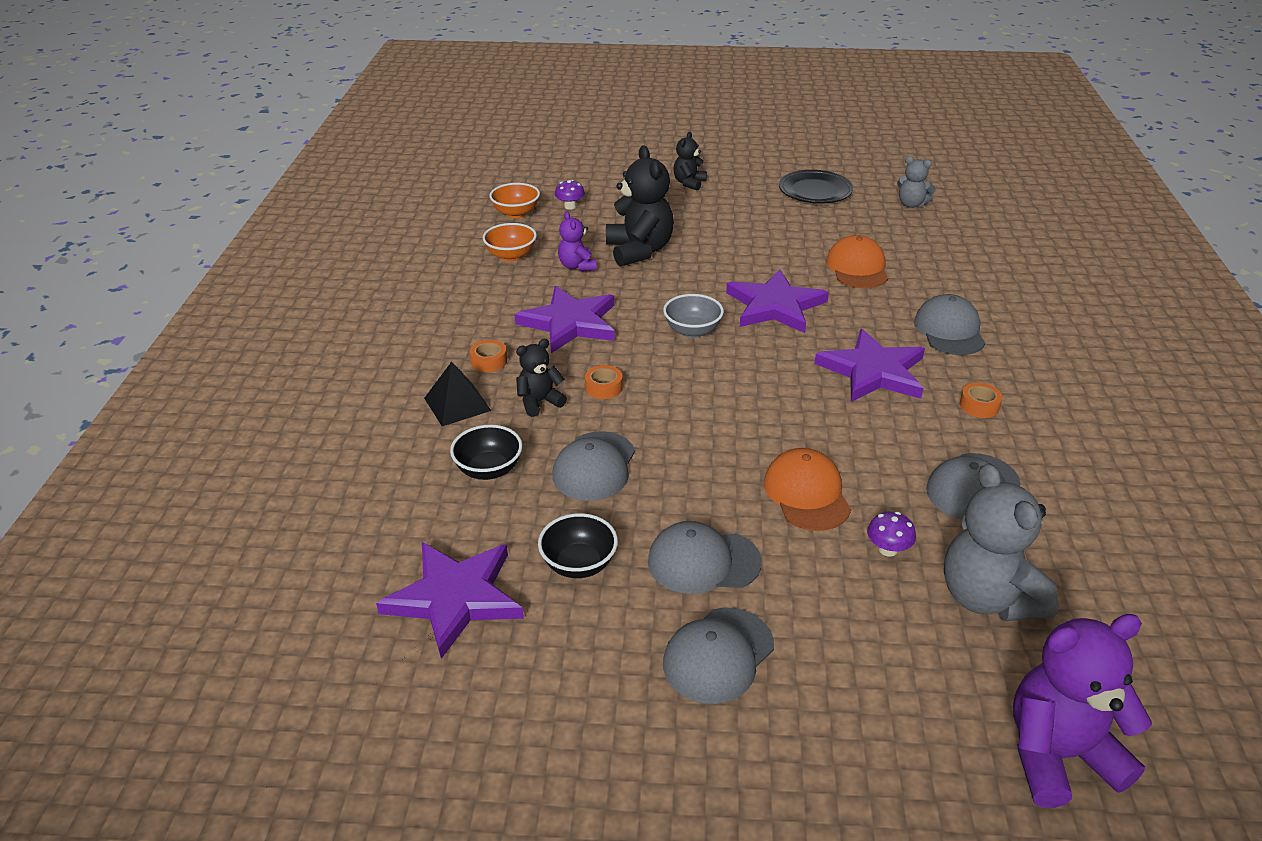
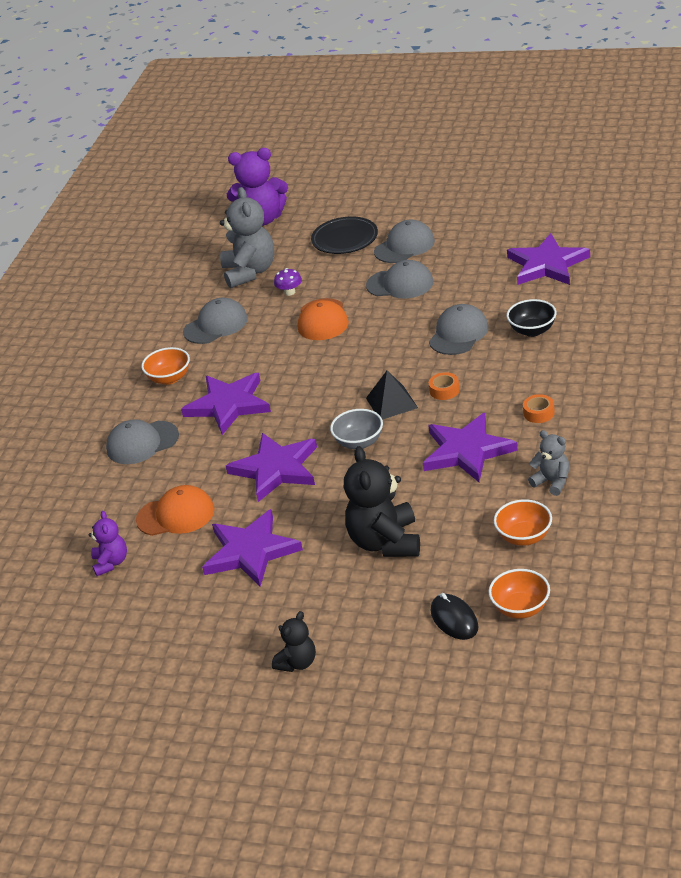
camera: 165 degrees left, 0 degrees up
(457, 404) = (561, 376): black pyramid -> black pyramid (391, 402)
(539, 402) = (496, 378): black teddy bear -> none
(570, 206) = (454, 619): purple mushroom -> black mouse
(577, 266) = (454, 521): purple teddy bear -> purple teddy bear (111, 563)
(579, 564) = (474, 281): black bowl -> none
(764, 243) = (250, 552): none -> purple star
(815, 191) = (151, 641): black plate -> black plate (345, 239)
(857, 268) = (176, 515): orange cap -> orange cap turned 105 degrees counterclockwise
(911, 204) = (57, 612): grey teddy bear -> grey teddy bear (552, 482)
(949, 330) = (142, 443): grey cap -> grey cap turned 60 degrees clockwise
(979, 406) = (169, 378): orange tape -> orange bowl

